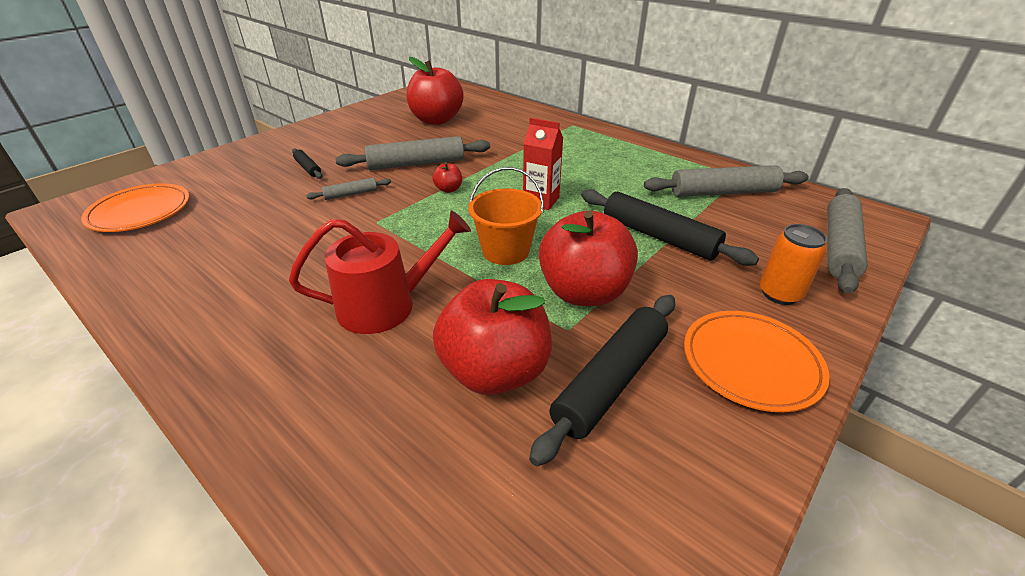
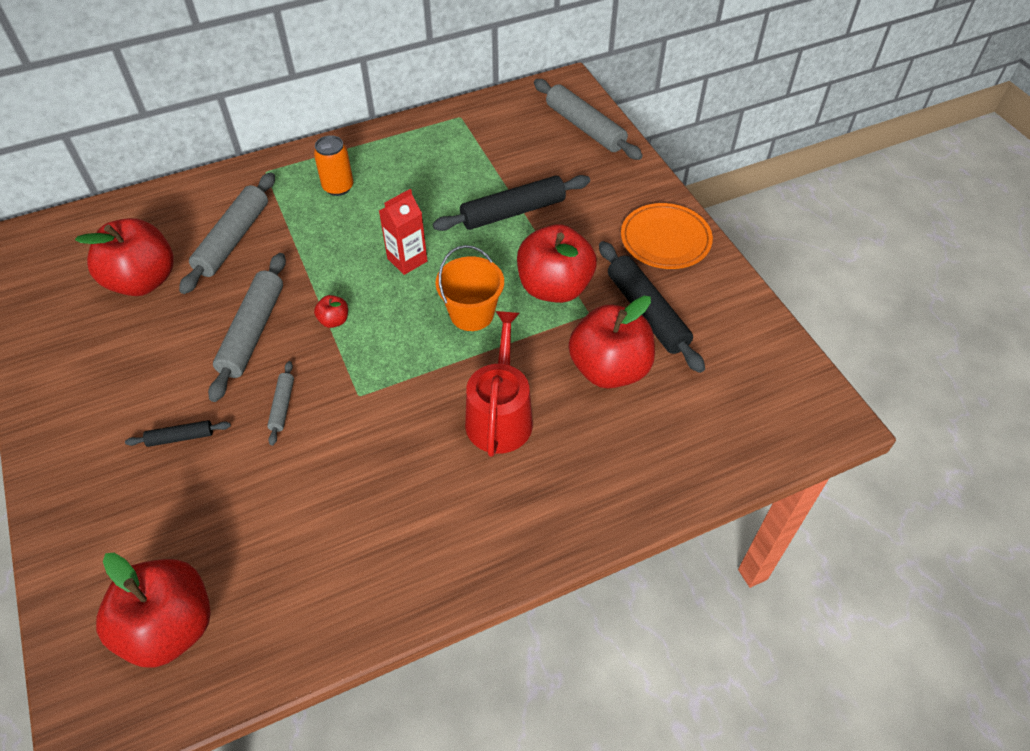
camera: 65 degrees left, 15 degrees up
(140, 212) = (170, 627): orange plate -> red apple
(723, 192) = (477, 141): grey rolling pin -> grey rolling pin (233, 239)
(779, 294) = (614, 188): orange can -> orange can (338, 187)

